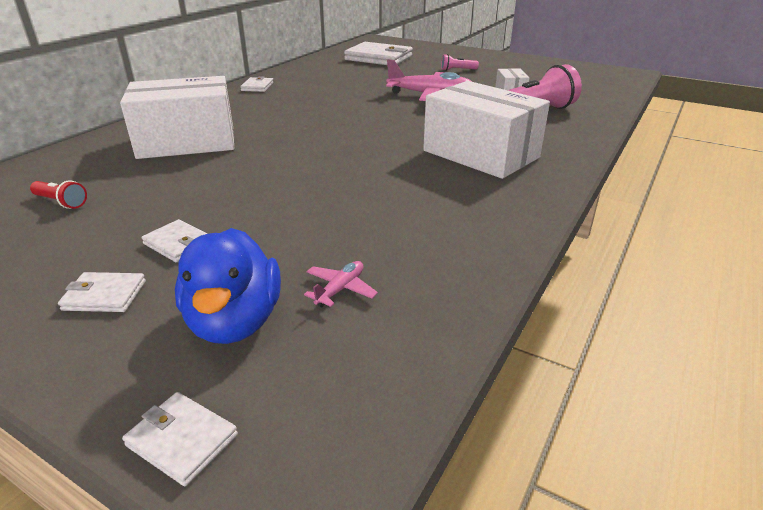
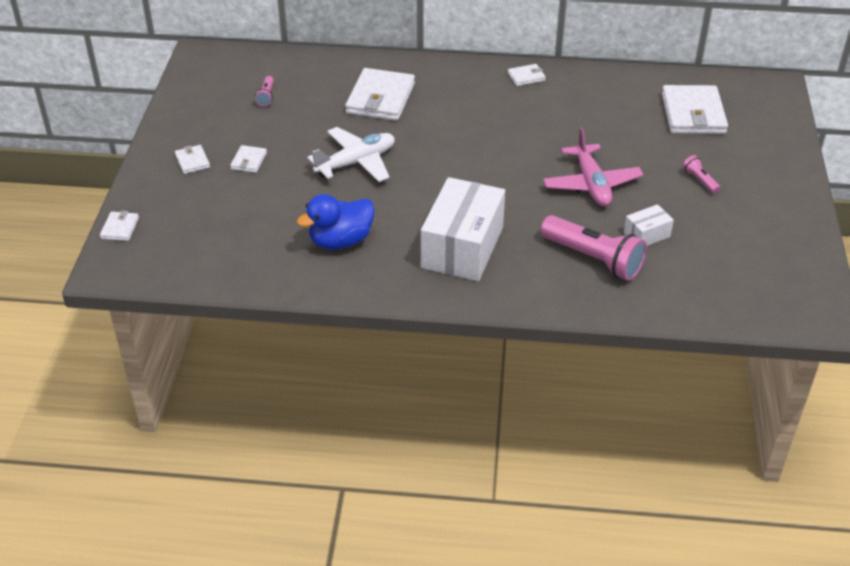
camera: 65 degrees right, 10 degrees up
(61, 202) = (266, 96): red flashlight -> pink flashlight
(187, 142) = (380, 98): white box -> white wallet
(235, 321) = (194, 210): blue duck -> blue duck (340, 241)
(281, 175) = (356, 162): none -> white plane
(340, 289) = (237, 235): pink plane -> none

